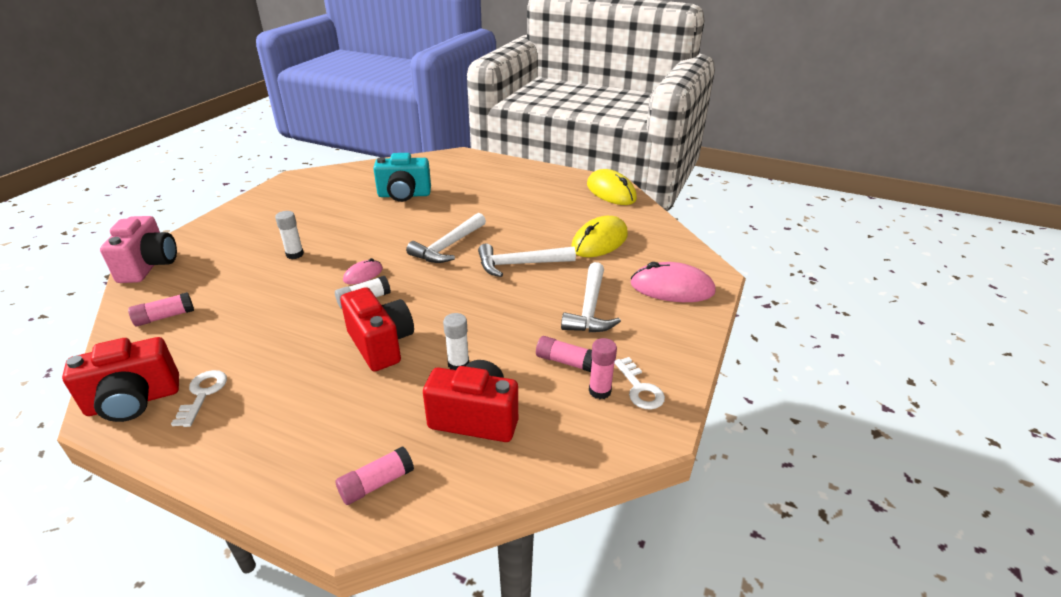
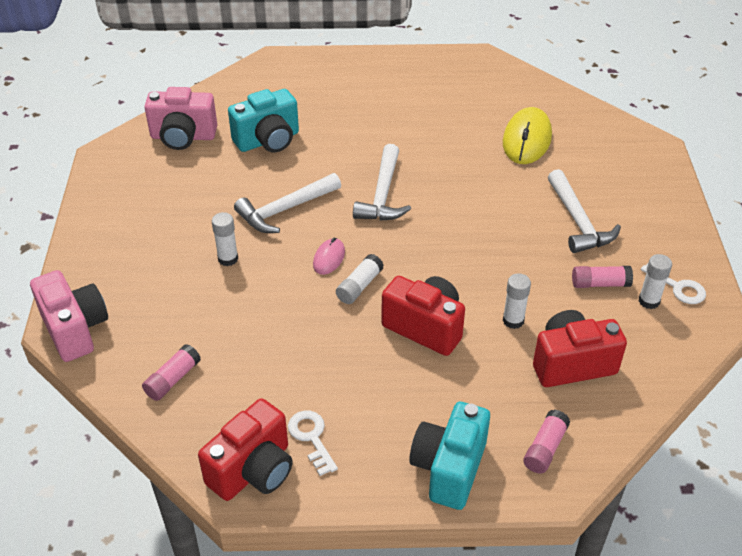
camera: 25 degrees left, 10 degrees up
(276, 465) = (449, 468): none -> turquoise camera
(352, 180) = (183, 137): none -> pink camera
(519, 264) = (474, 193): white hammer -> white hammer (285, 210)
(599, 391) = (649, 301): pink glue stick -> white glue stick
(611, 192) = (488, 69): yellow mouse -> none
(672, 288) = (631, 174): pink mouse -> none

